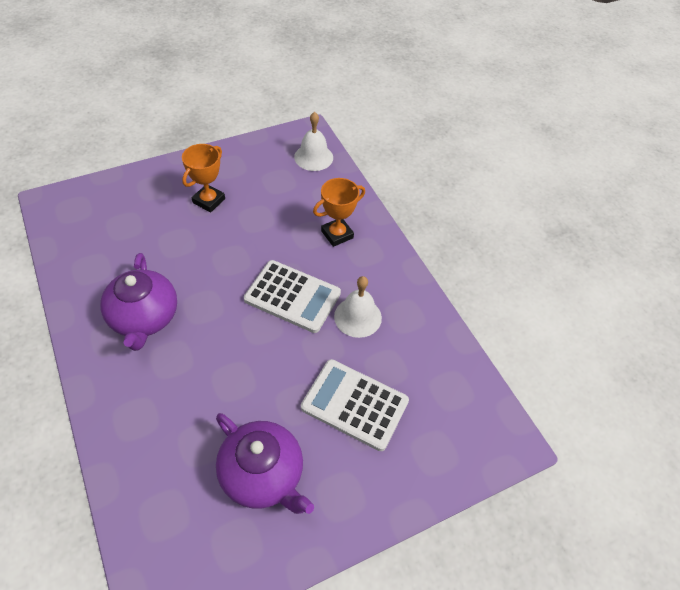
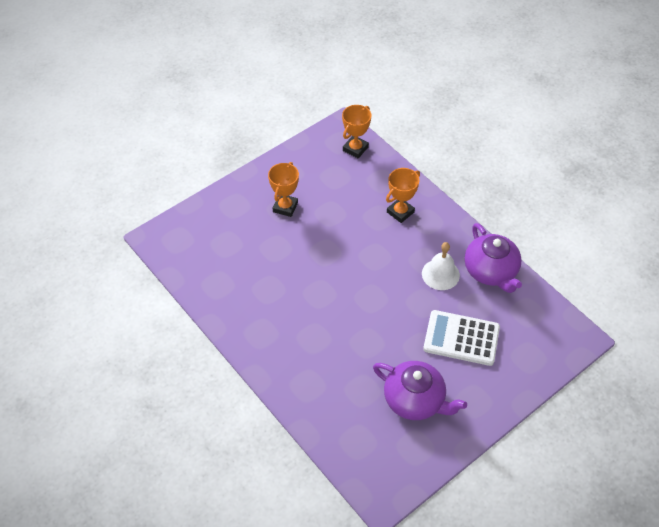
camera: 10 degrees left, 0 degrees up
(144, 318) = (279, 313): purple teapot -> purple teapot (491, 271)
(292, 296) = (385, 270): white calculator -> none
(313, 157) = (355, 149): white bell -> orange trophy

